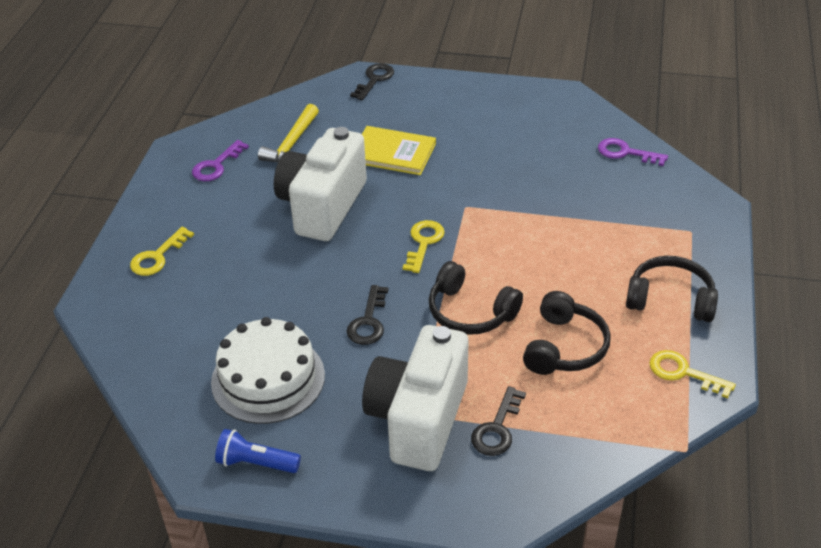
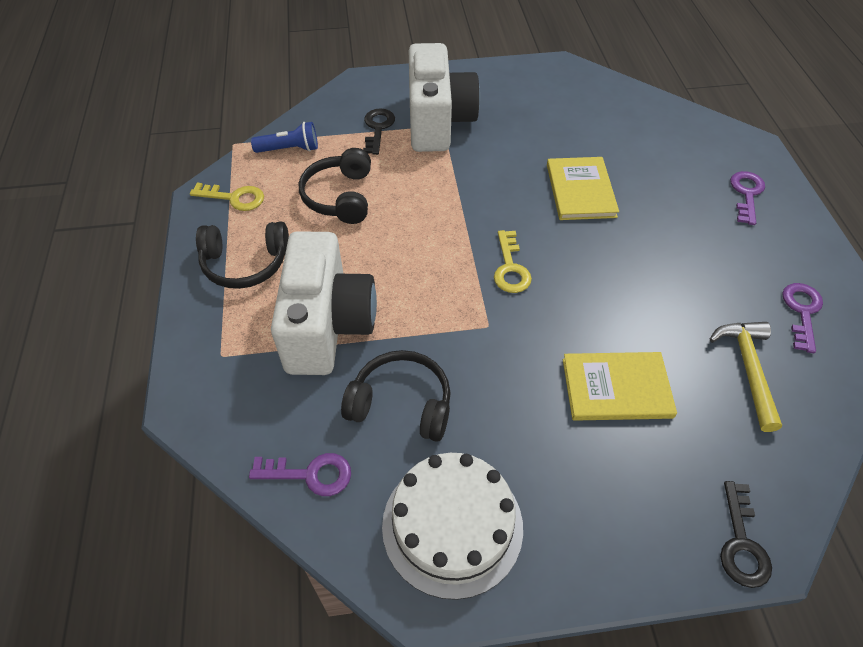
camera: 160 degrees right, 10 degrees up
(157, 257) = (746, 194): yellow key -> purple key
(256, 463) = (533, 77): blue flashlight -> blue flashlight (289, 149)
(268, 378) = (565, 123): white cake -> white cake (452, 525)
(311, 296) = (580, 190): none -> yellow book
(322, 206) = (642, 286): white camera -> white camera (327, 326)
(368, 321) = (517, 180): black key -> none
(470, 312) = (433, 208): black headphones -> black headphones (401, 403)

